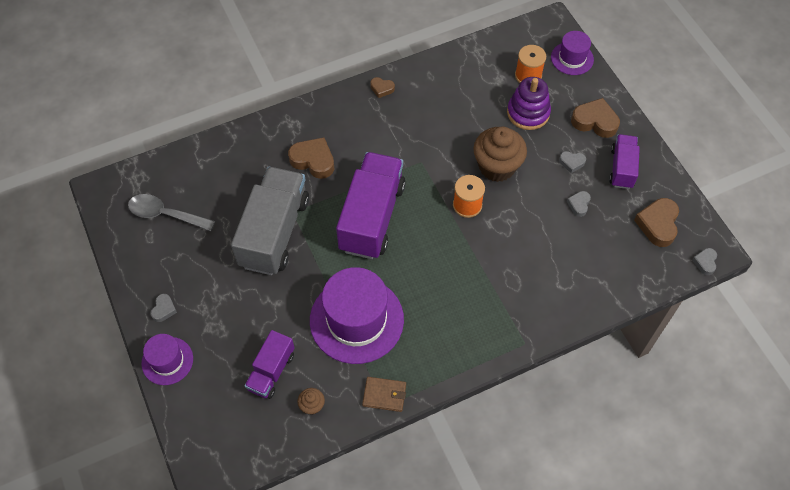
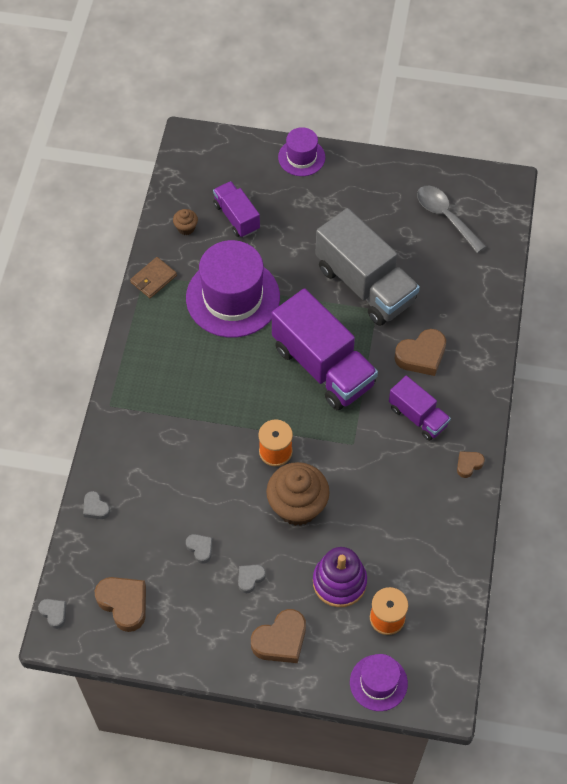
camera: 125 degrees right, 0 degrees up
(164, 309) = (350, 175): grey heart -> grey heart (95, 508)
(165, 214) = (445, 217): grey spoon -> grey spoon turned 90 degrees counterclockwise
(622, 168) = (207, 621): purple truck -> purple truck (418, 416)

